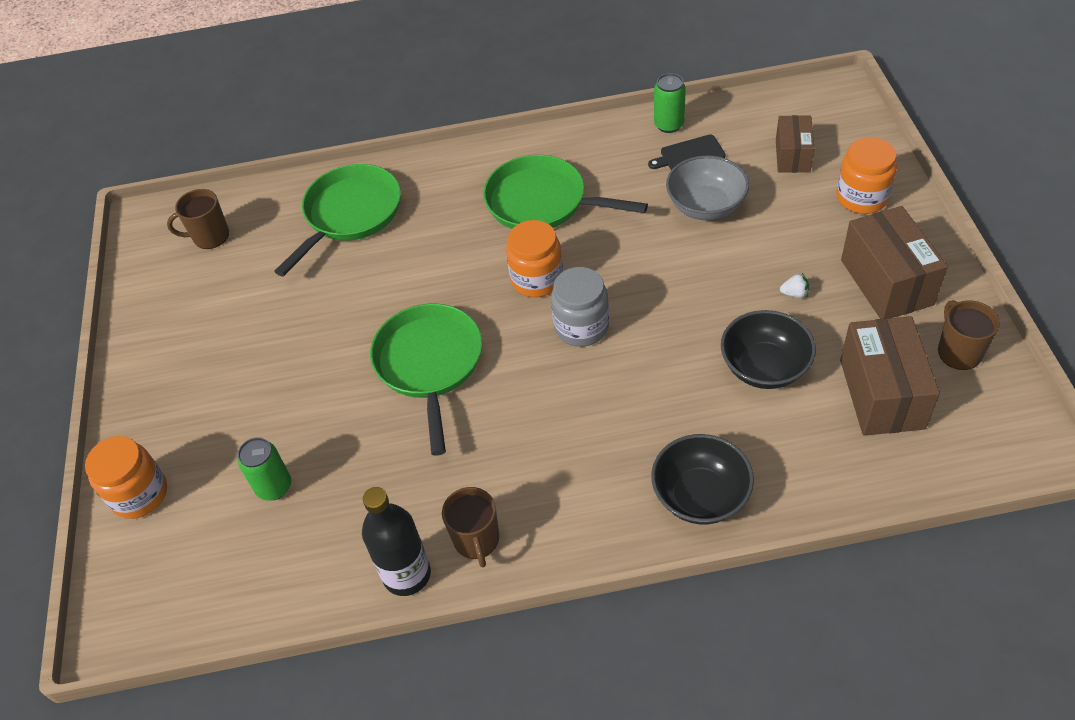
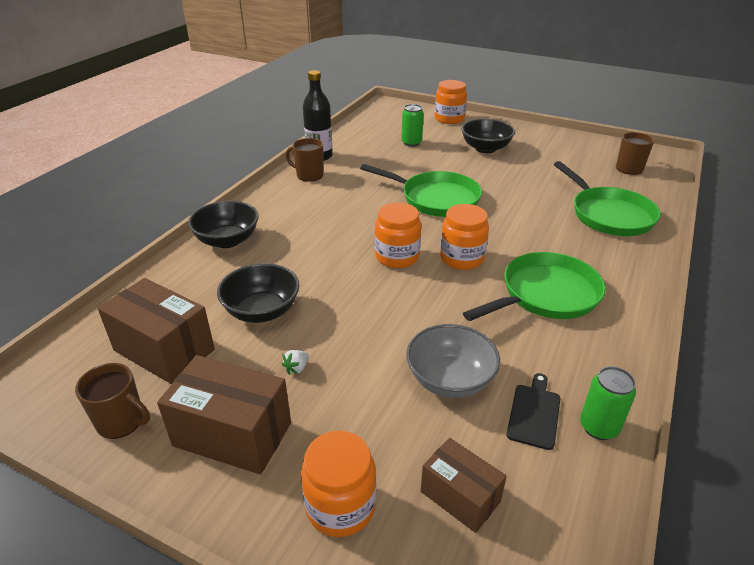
camera: 120 degrees right, 15 degrees down
(236, 391) = (485, 148): none -> black bowl
(581, 327) = (397, 257): grey jar -> orange jar

